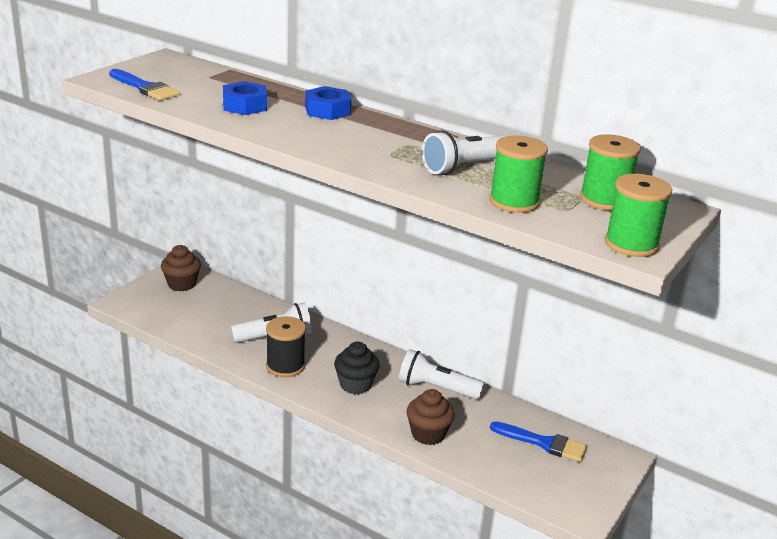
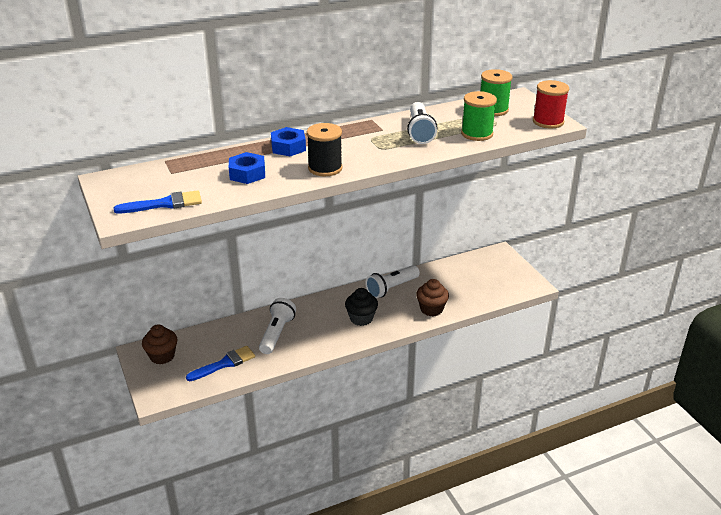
camera: 55 degrees left, 5 degrees up
(285, 366) = (315, 341): black spool -> black spool (325, 168)
(544, 443) = (470, 272): blue brush -> blue brush (224, 363)
(631, 244) = (548, 122): green spool -> red spool

